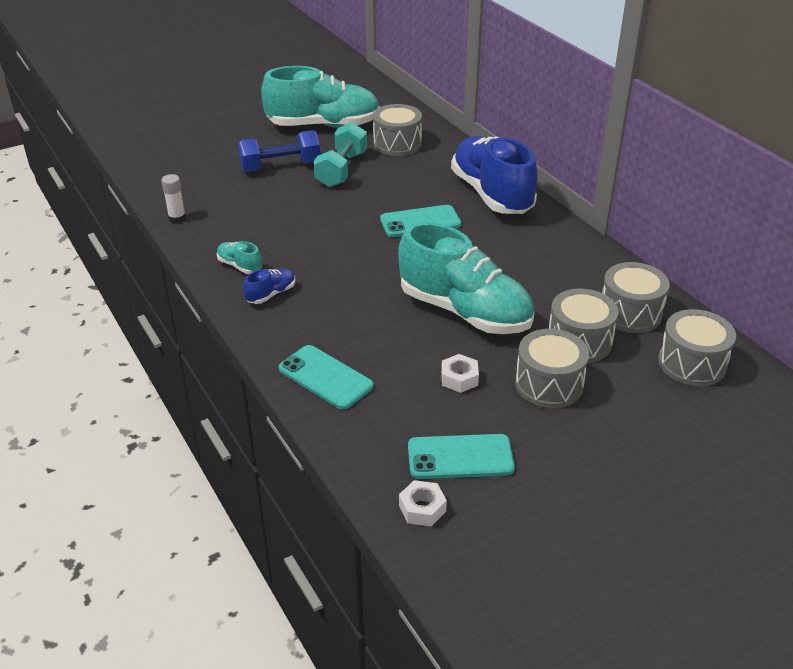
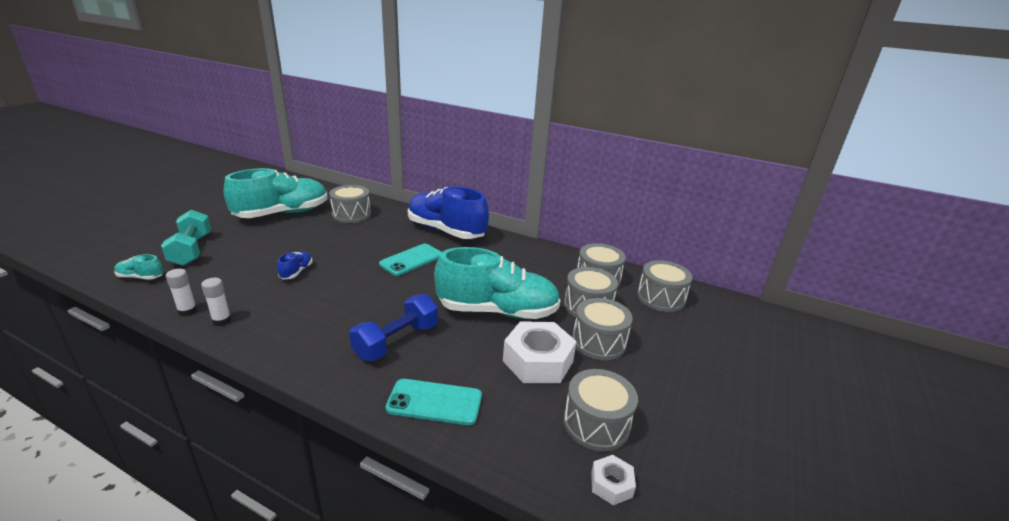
camera: 35 degrees left, 10 degrees down
(199, 237) = (222, 321): none -> white glue stick
(240, 266) = (281, 333): turquoise shoe -> turquoise shoe (141, 277)
(271, 294) = (329, 348): blue shoe -> blue shoe (296, 272)
(280, 166) = (265, 248): blue dumbbell -> blue dumbbell (396, 341)
(341, 169) = (320, 239): turquoise dumbbell -> turquoise dumbbell (191, 250)
(459, 378) = (538, 361): white nut -> white nut, size x2.04
(460, 457) = (596, 424): turquoise phone -> grey drum

